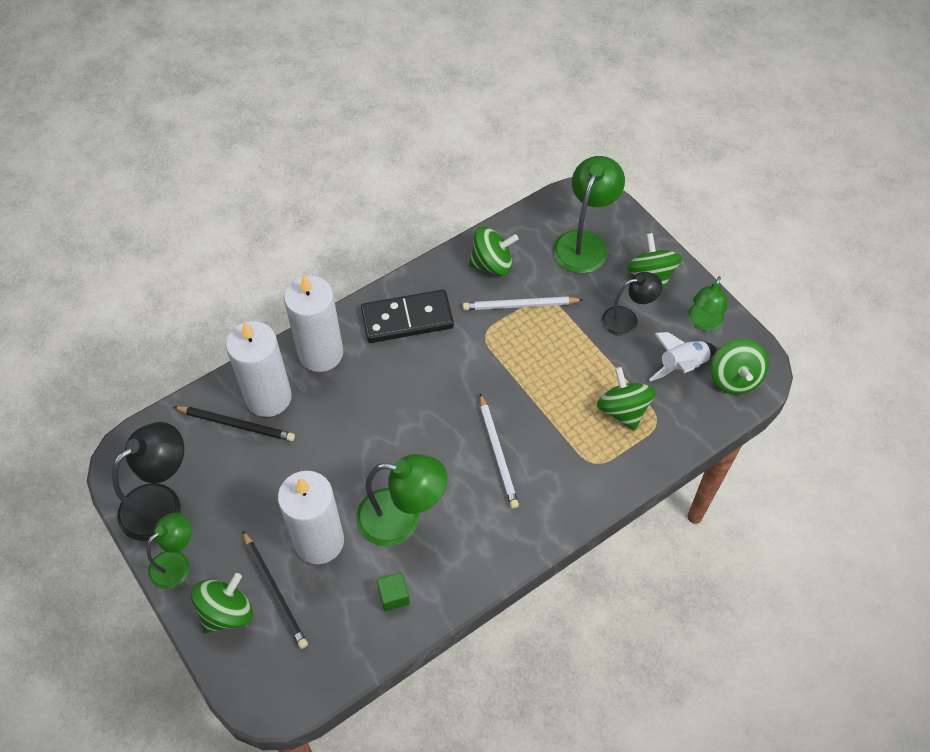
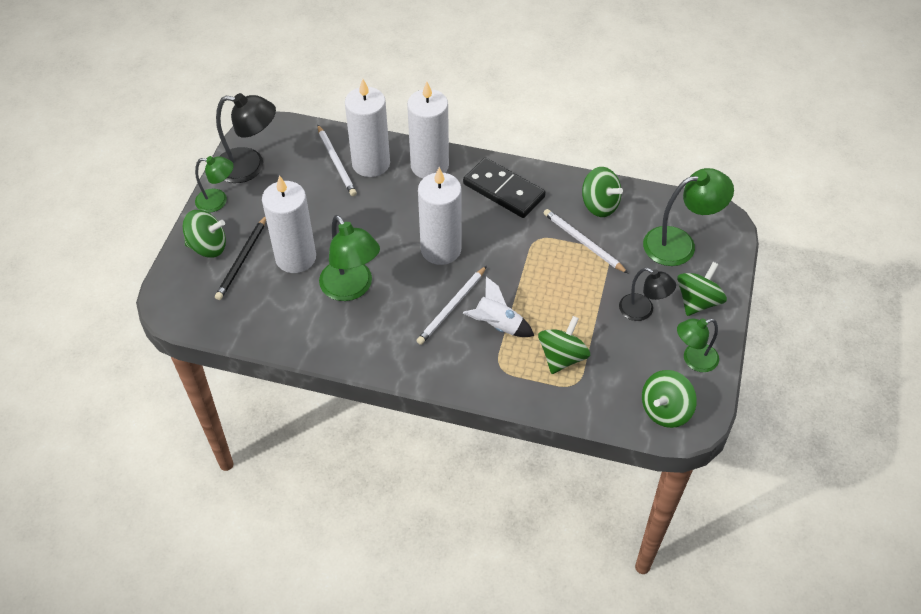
camera: 50 degrees right, 5 degrees down
(237, 424) = (336, 162): black pencil -> white pencil
(394, 596) = (293, 321): green cube -> none
(426, 415) = (441, 249): none -> white candle
(682, 366) = (639, 370): white rocket -> white rocket (497, 325)

